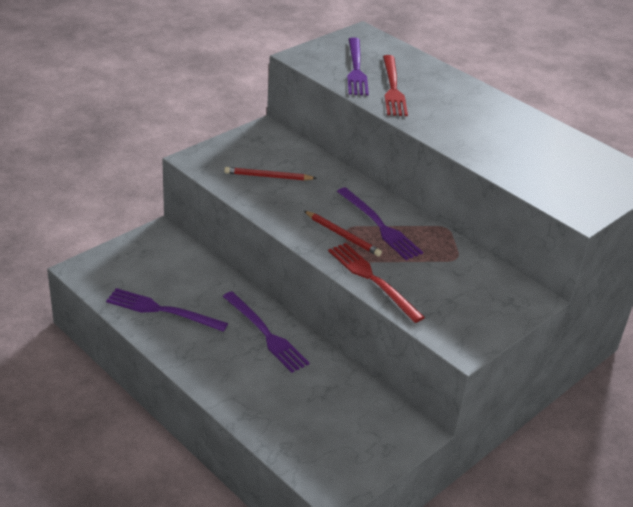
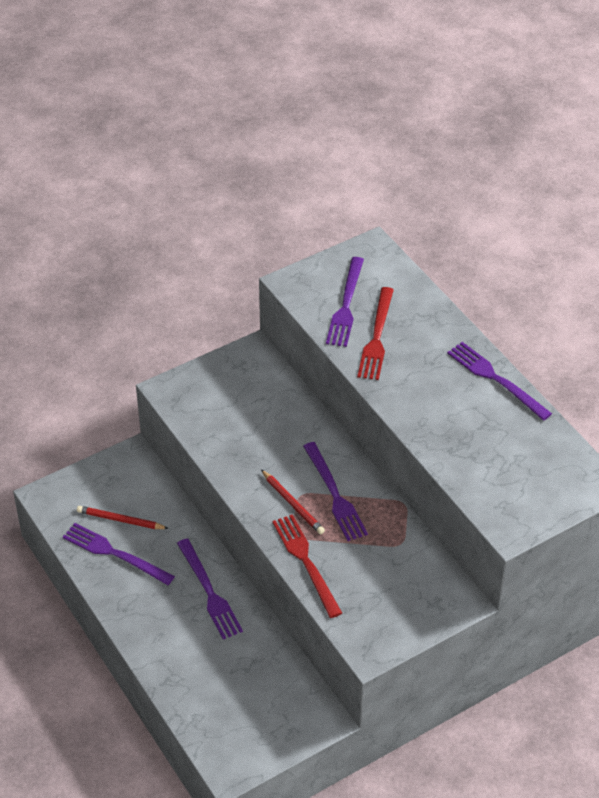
camera: 15 degrees right, 10 degrees up
(268, 176) = (238, 419): red pencil -> red pencil (120, 520)
(511, 110) = (496, 379): none -> purple fork

